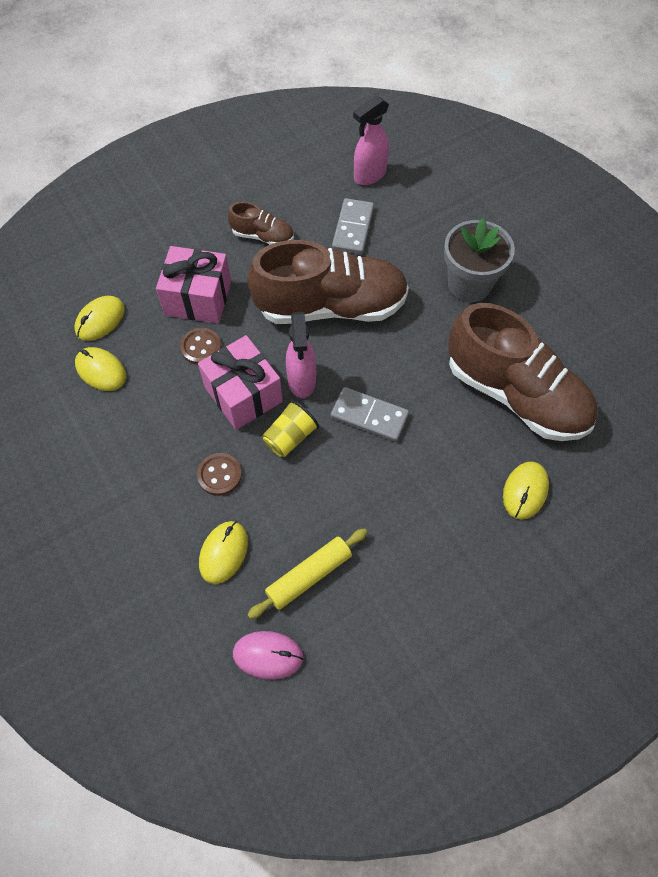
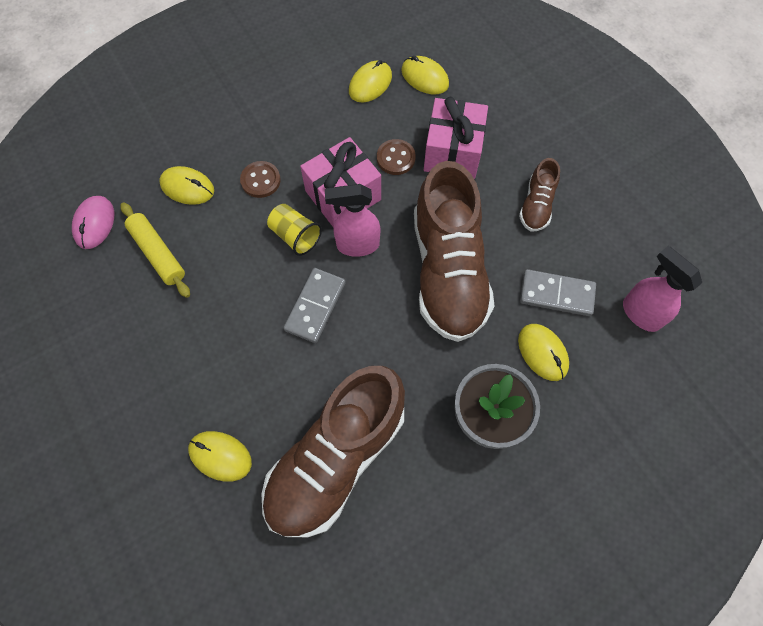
camera: 90 degrees right, 5 degrees up
(407, 242) = (542, 353): none -> yellow mouse

